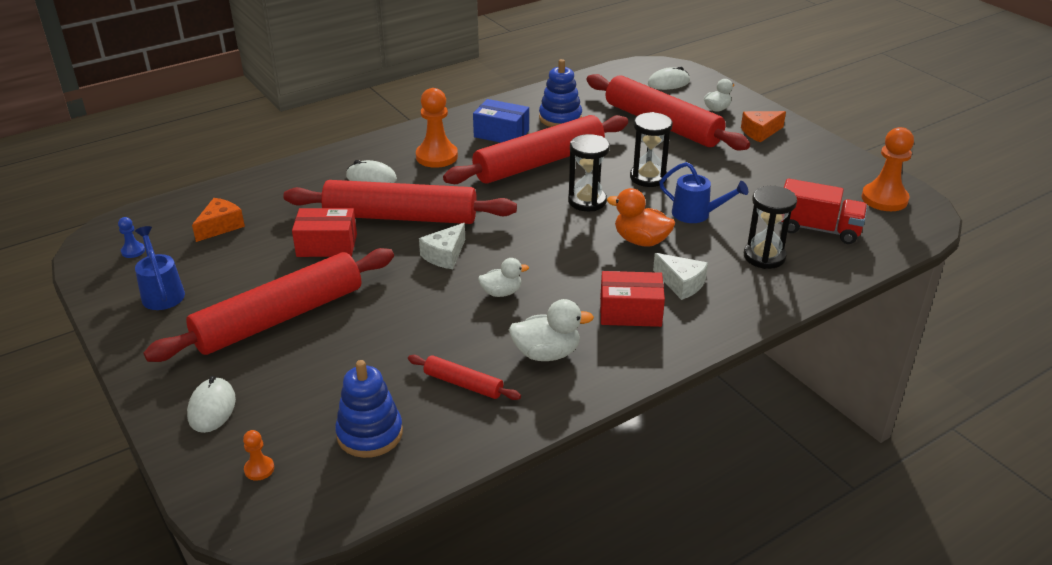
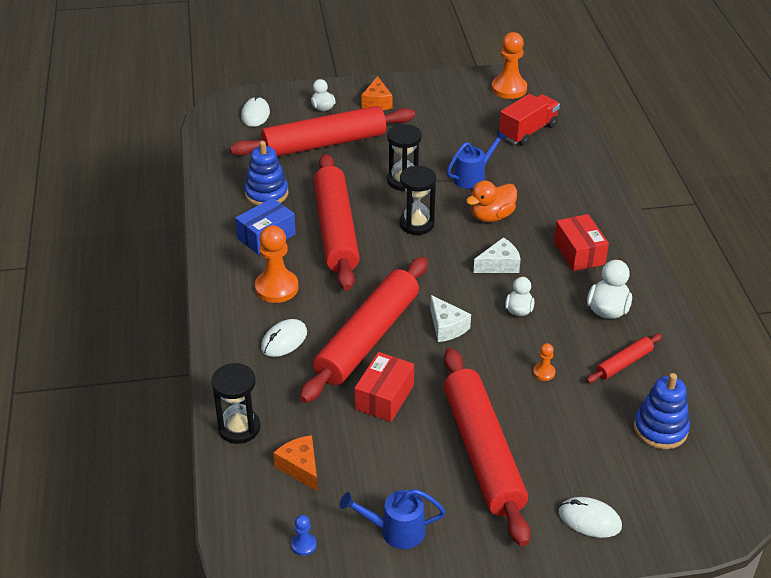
camera: 65 degrees left, 5 degrees up
(259, 469) = (677, 502): orange pawn -> orange pawn (544, 372)
(630, 312) = (579, 253): red box -> red box turned 45 degrees counterclockwise
(681, 284) = (558, 217): white cheese -> white cheese (499, 265)
(764, 257) = (547, 168): black hourglass -> black hourglass (239, 428)

